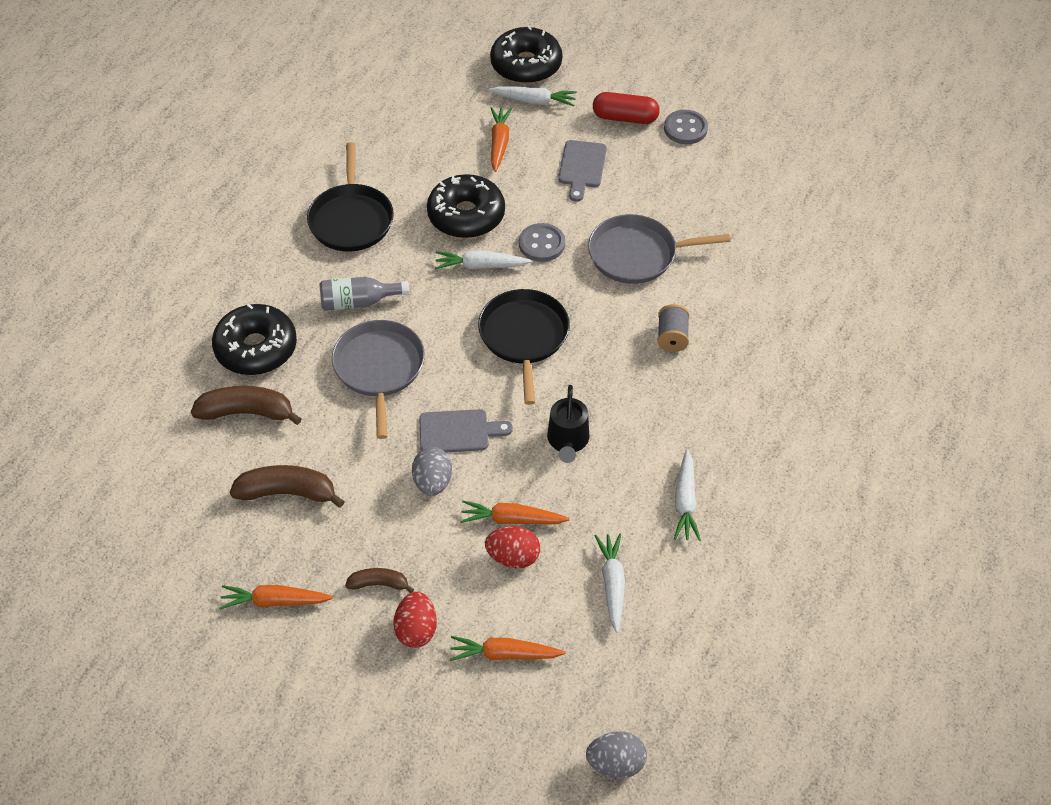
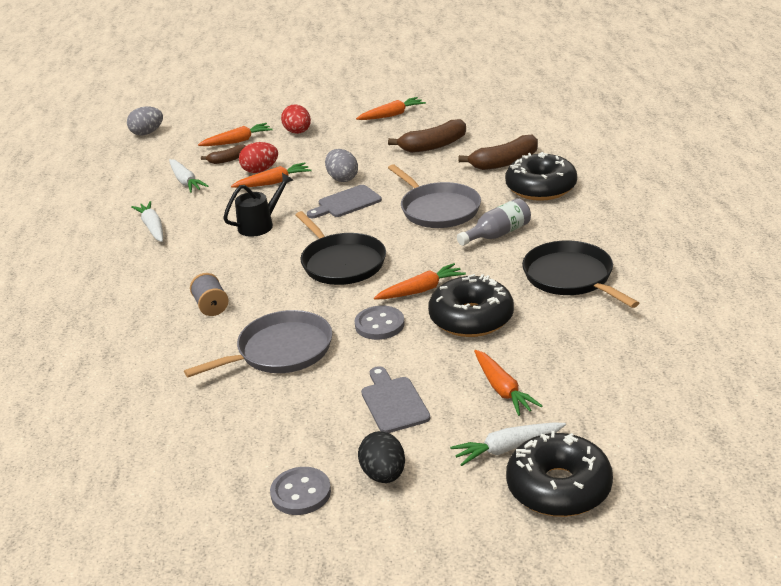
camera: 155 degrees right, 20 degrees down
(379, 584) = (336, 137): brown banana -> brown banana (227, 160)
(481, 266) = (421, 290): white carrot -> orange carrot
(568, 442) = (260, 225): black watering can -> black watering can turned 75 degrees clockwise
(625, 118) = (383, 475): red capsule -> black egg

